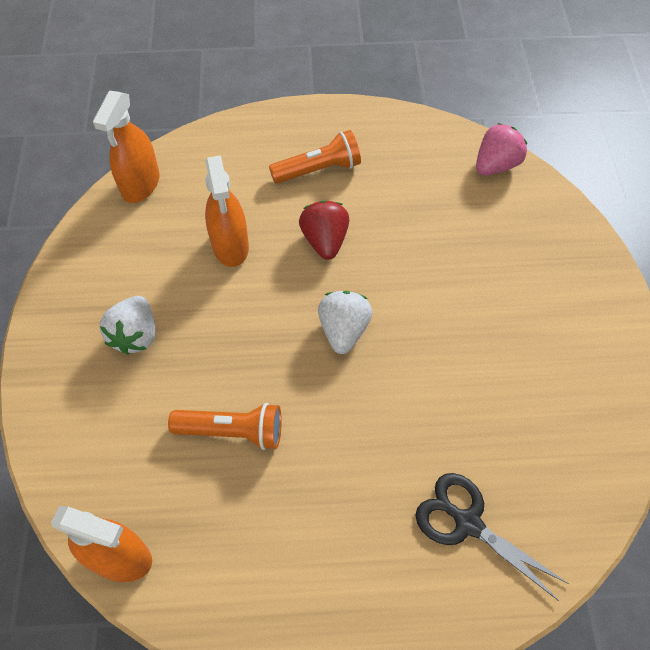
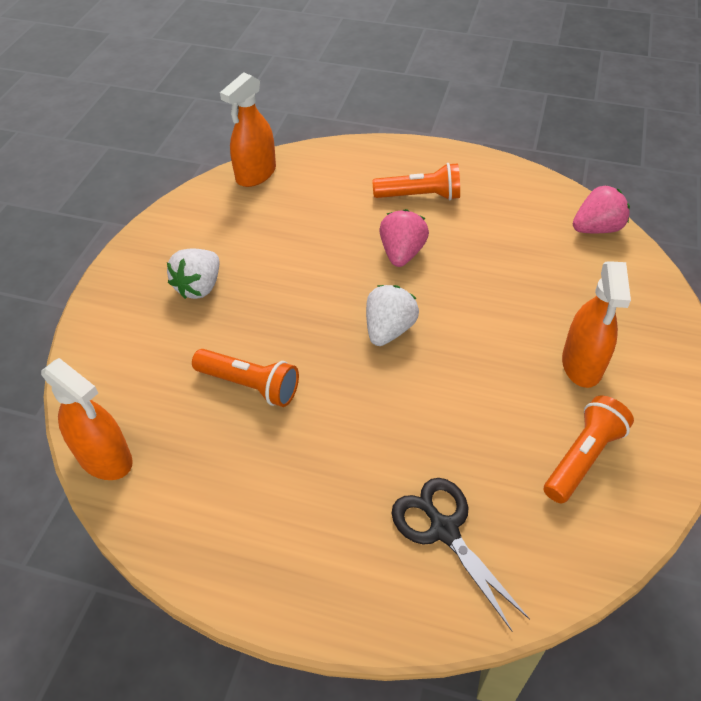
camera: 20 degrees right, 10 degrees down
(230, 246) = (313, 238): orange spray bottle -> orange spray bottle (582, 364)
(325, 241) = (402, 253): red strawberry -> pink strawberry
(561, 411) = (583, 458): none -> orange flashlight

